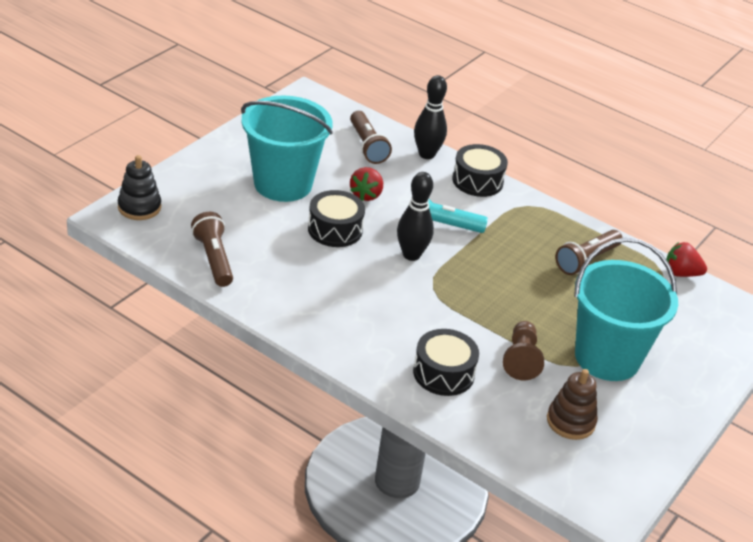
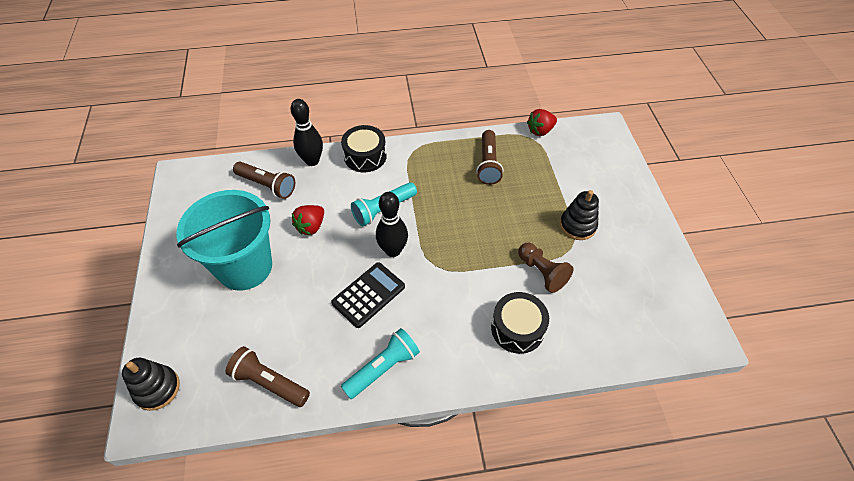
camera: 40 degrees left, 15 degrees up
(303, 313) = (383, 368): none -> turquoise flashlight
(335, 229) = (323, 274): black drum -> none
(352, 266) = (368, 295): none -> black calculator
(366, 195) = (311, 226): red strawberry -> red strawberry turned 60 degrees clockwise
(570, 421) = (616, 293): brown stacking toy -> none
(607, 357) = (577, 225): turquoise bucket -> black stacking toy

